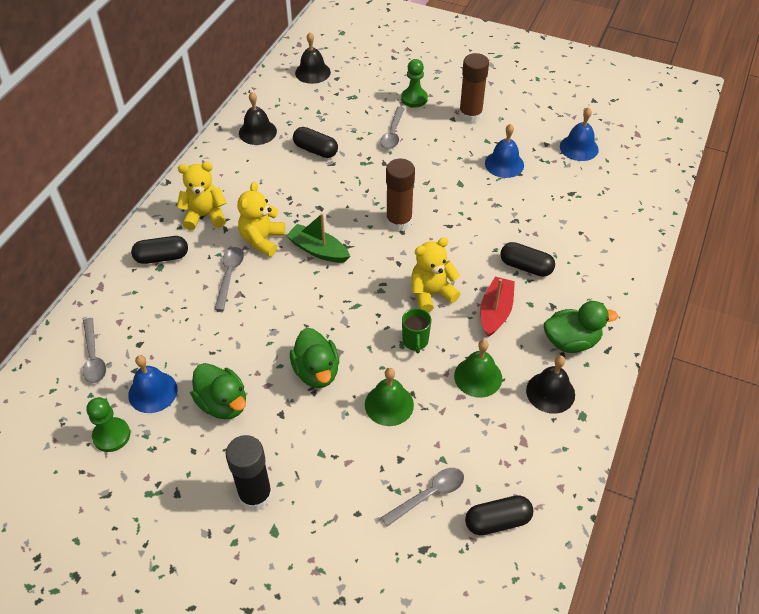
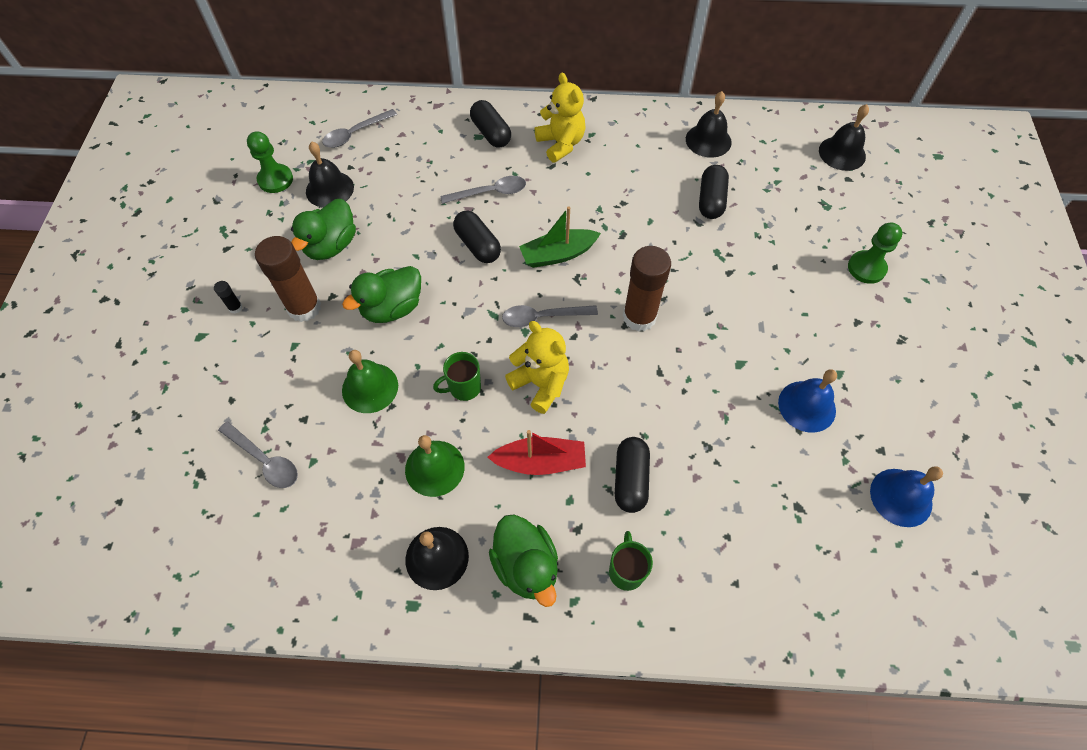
camera: 70 degrees right, 10 degrees up
(153, 392) = (329, 189): blue bell -> black bell
(255, 495) = (235, 308): black glue stick -> black glue stick, size x0.40
(262, 240) = (550, 201): yellow teddy bear -> none
(318, 250) = (558, 254): green boat -> green boat turned 120 degrees counterclockwise
(393, 133) = (786, 265): grey spoon -> grey spoon (543, 317)
(470, 115) = (878, 340): brown glue stick -> brown glue stick (304, 307)
(497, 521) = (245, 540): black capsule -> black capsule (477, 245)
(589, 289) = (626, 571): none -> green mug

